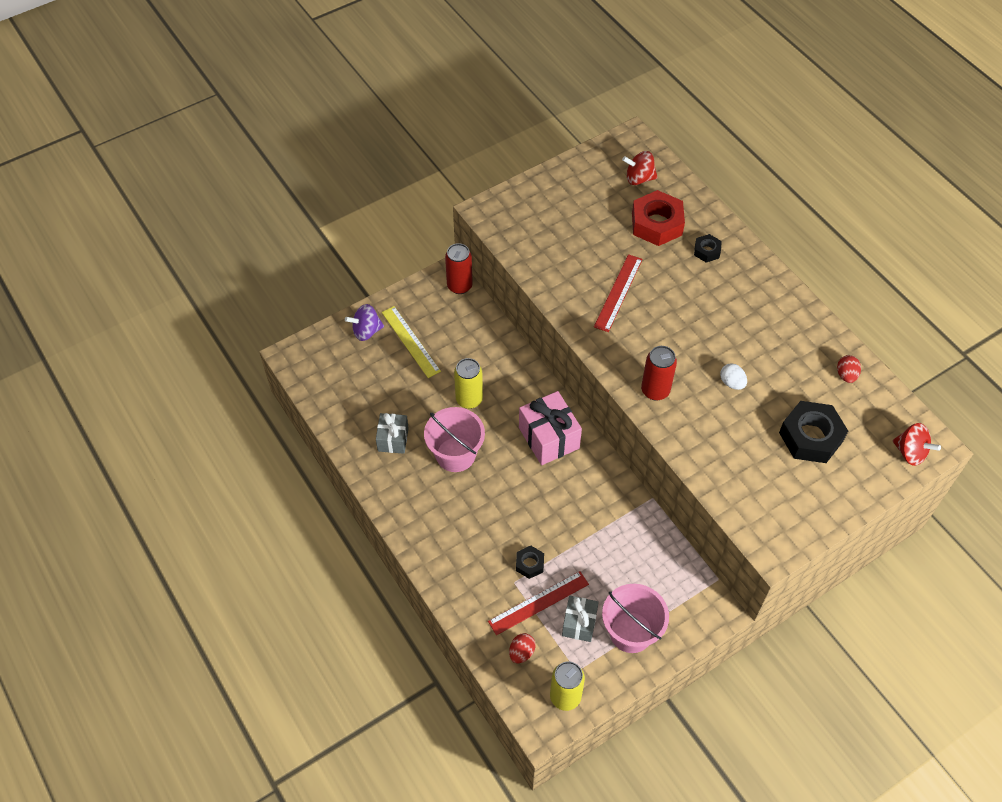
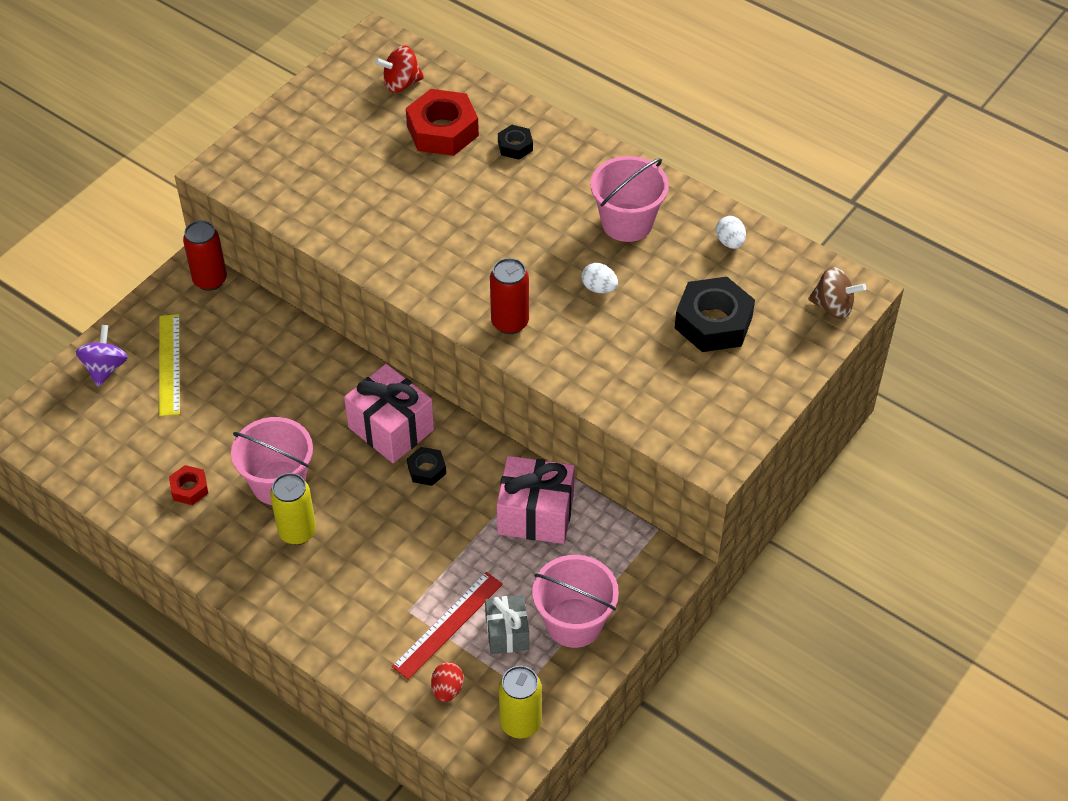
camera: 20 degrees left, 5 degrees down
(366, 331) = (105, 368): purple spinning top -> purple spinning top turned 135 degrees clockwise
(393, 439) = (189, 488): grey gift -> red nut
(410, 341) = (169, 364): yellow ruler -> yellow ruler turned 45 degrees clockwise
(469, 399) = (272, 412): yellow can -> yellow can (297, 532)
(529, 564) = (420, 583): black nut -> black nut (426, 470)
(618, 292) = (423, 222): red ruler -> none
(631, 538) = (535, 515): none -> pink gift
(771, 336) = (627, 222): none -> pink bucket
(846, 375) = (730, 242): red egg -> white egg
(910, 452) = (833, 307): red spinning top -> brown spinning top

